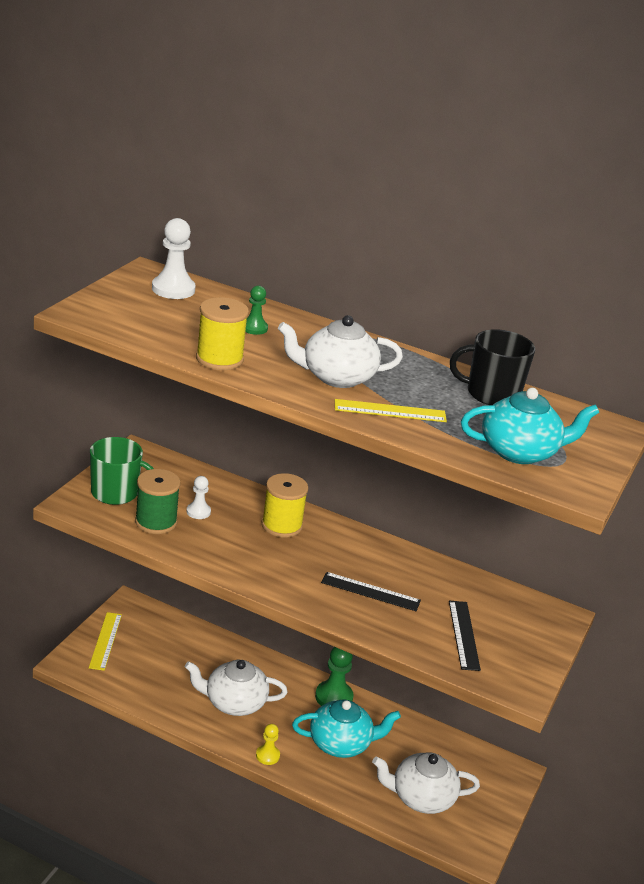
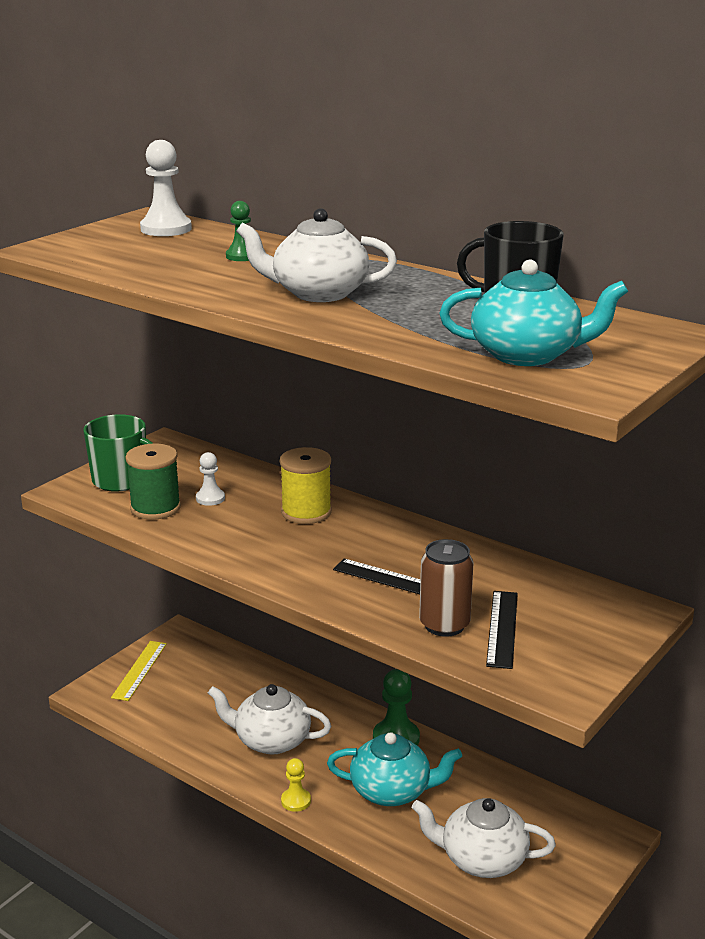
camera: 15 degrees right, 5 degrees down
(219, 359) = (180, 281): yellow spool -> none
(390, 411) = (370, 321): yellow ruler -> none
(420, 633) = (444, 625): none -> brown can

